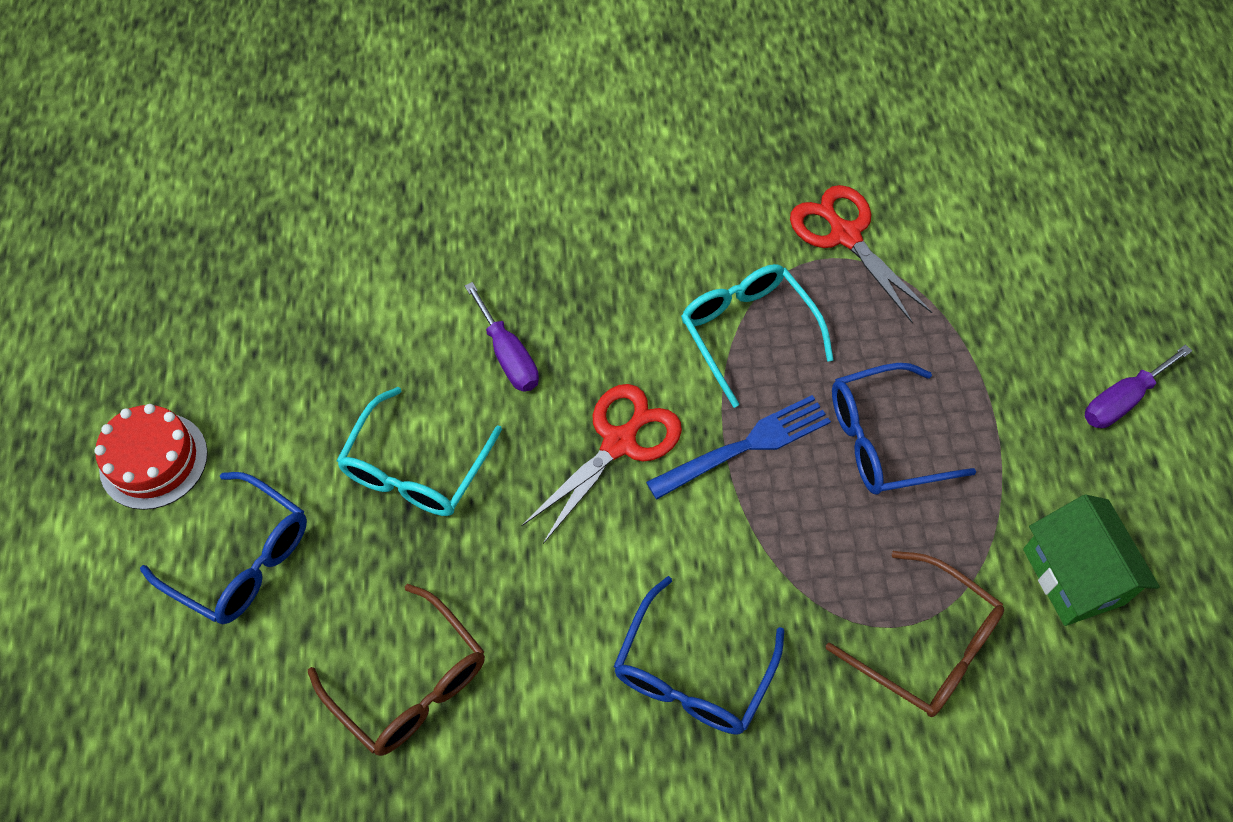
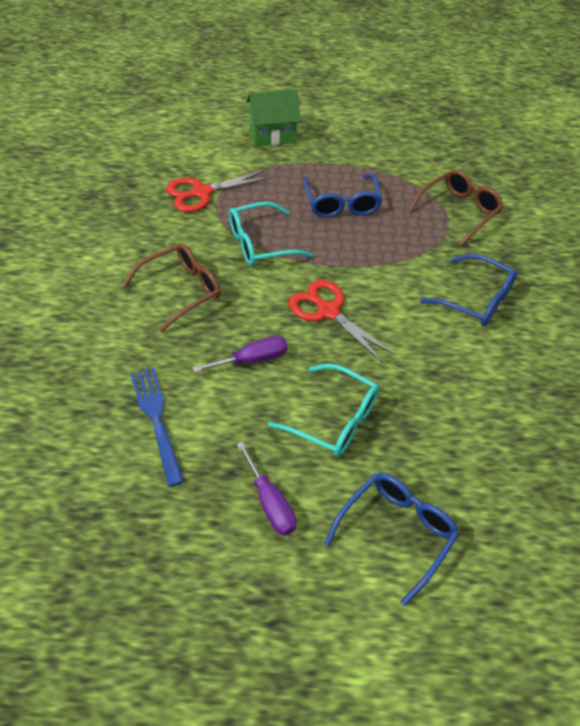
camera: 85 degrees left, 10 degrees down
(153, 460) = (305, 601): red cake -> none
(410, 684) = (487, 432): brown glasses -> brown glasses (181, 290)
(745, 446) = (338, 257): blue fork -> blue fork (156, 420)
(1073, 576) = (423, 158): green house -> green house (272, 135)
(1121, 400) = (330, 122): purple screwdriver -> purple screwdriver (270, 503)

